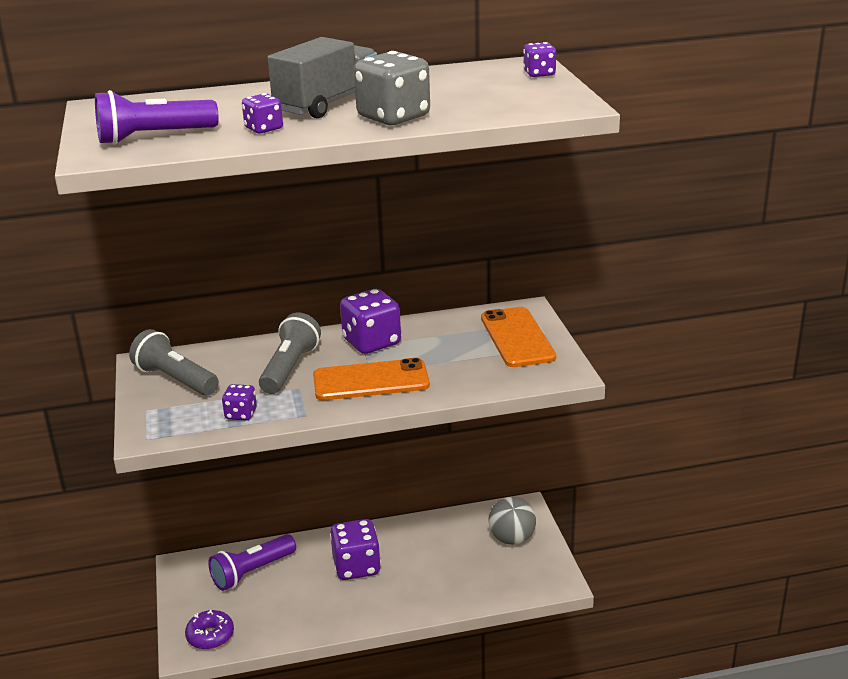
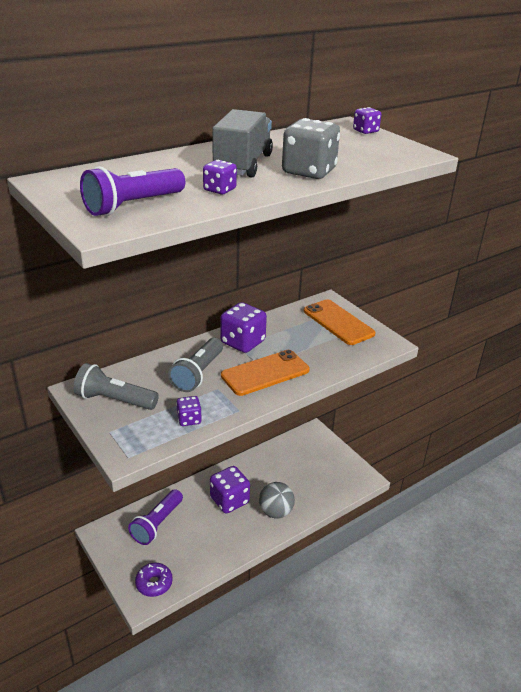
camera: 25 degrees left, 5 degrees up
(290, 368) = (198, 374): grey flashlight -> grey flashlight turned 150 degrees counterclockwise
(512, 539) = (319, 455): grey ball -> grey ball (275, 512)

